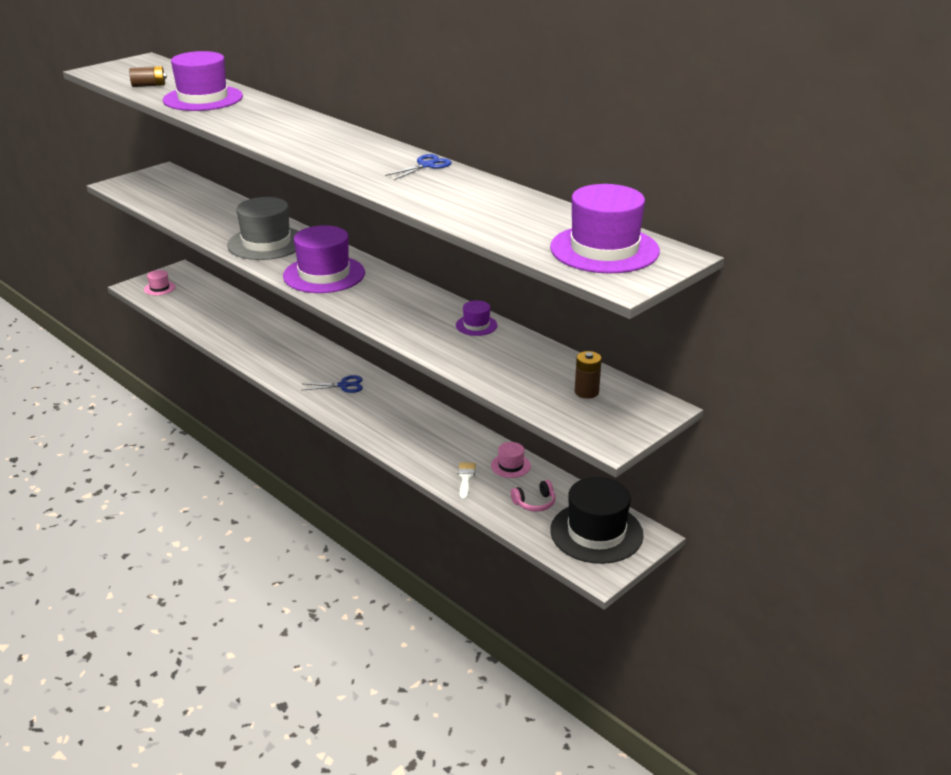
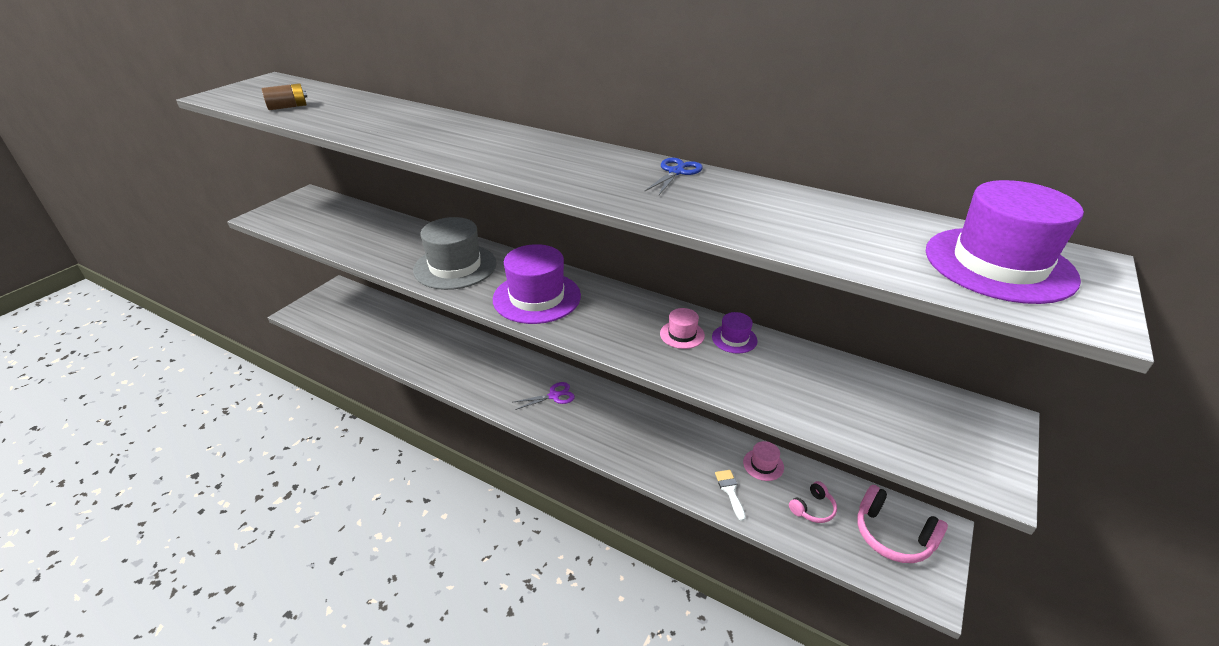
camera: 15 degrees left, 5 degrees up
(159, 288) = (323, 311): pink hat -> pink hat (682, 334)
(203, 98) = (360, 116): purple hat -> none
(344, 385) = (554, 396): blue scissors -> purple scissors
(586, 392) = (911, 411): brown battery -> none
(596, 532) = (892, 535): black hat -> pink headphones

